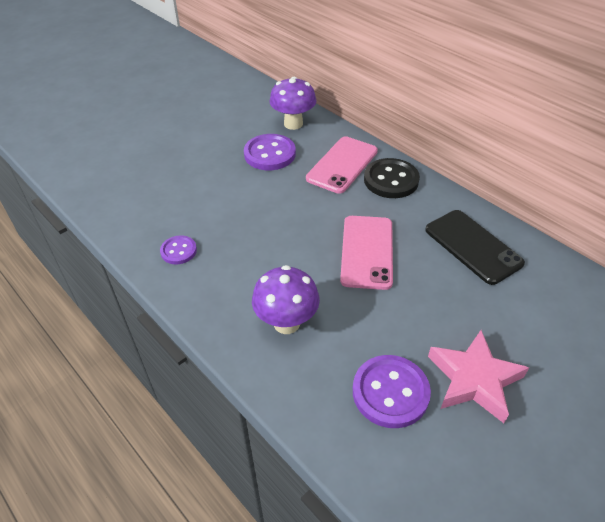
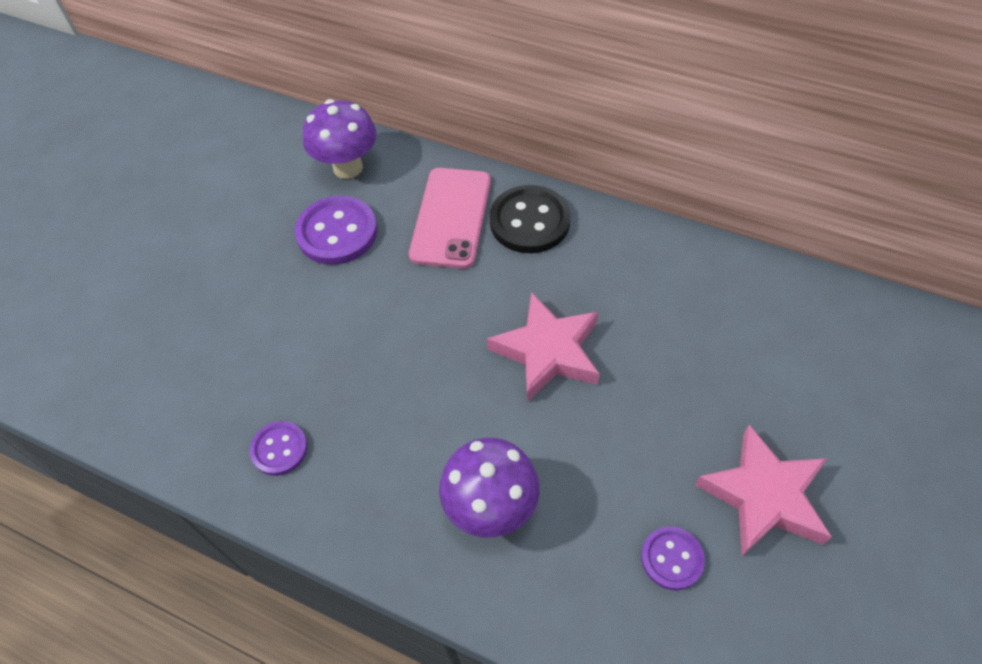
camera: 20 degrees left, 10 degrees up
(366, 252) = (548, 351): pink phone -> pink star
(390, 392) = (672, 559): purple button -> purple button, size x0.58
(472, 246) = (680, 293): black phone -> none

